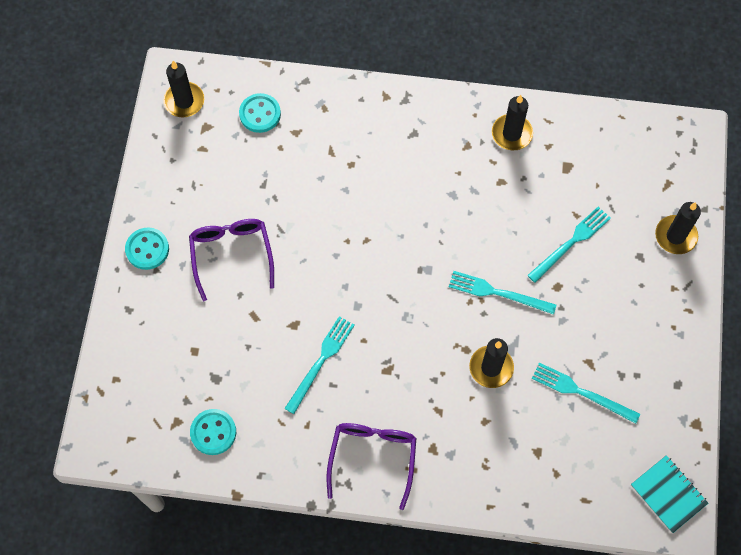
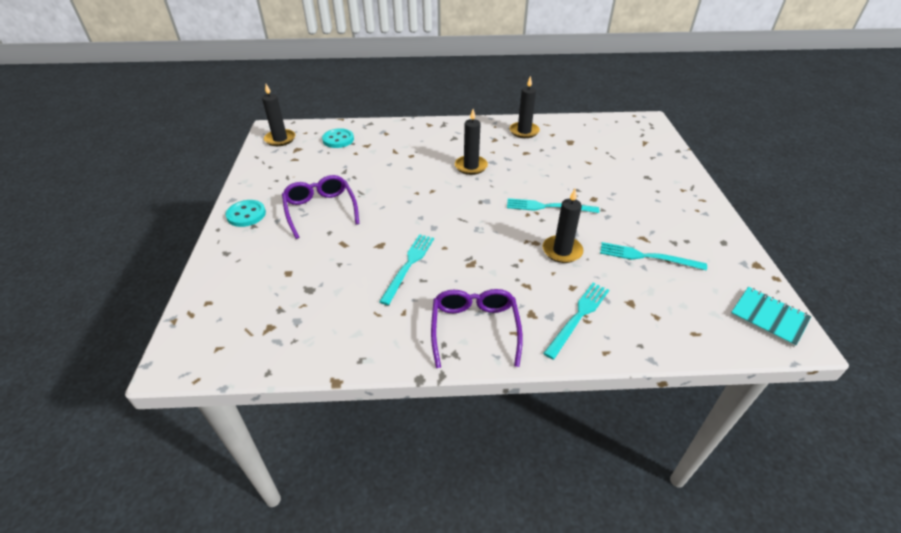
camera: 10 degrees left, 25 degrees down
(213, 432) = (308, 330): turquoise button -> none
(571, 242) = (592, 175): turquoise fork -> turquoise fork (578, 317)
(675, 236) = (666, 164): black candle -> black candle (471, 166)

